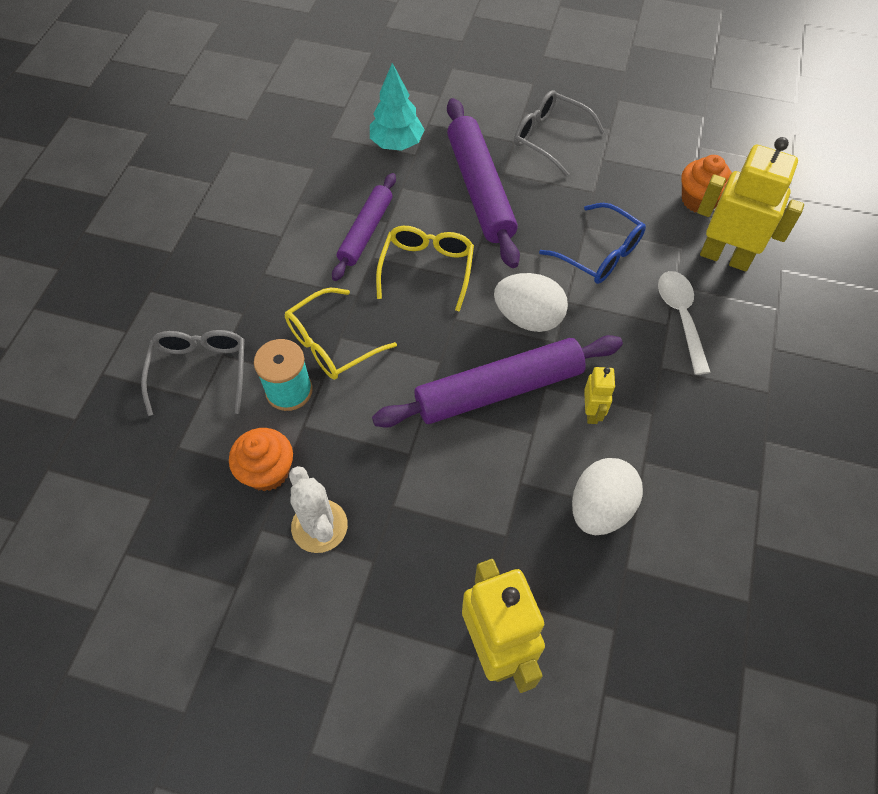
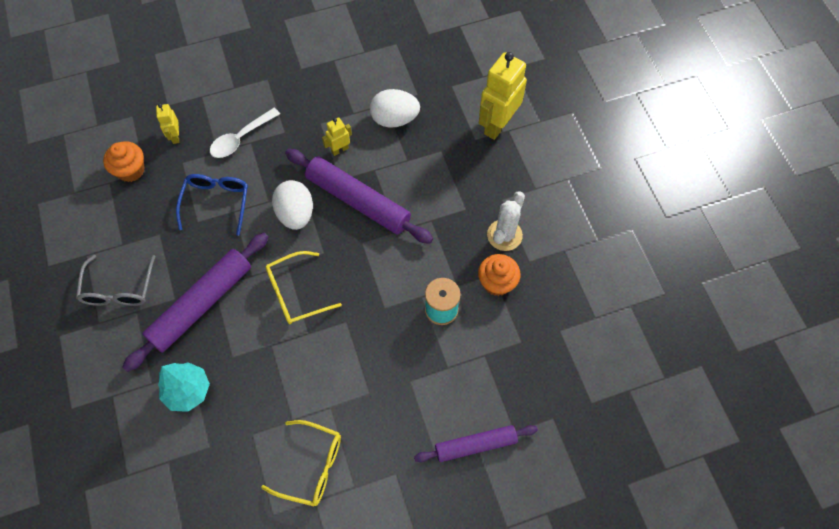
camera: 125 degrees left, 5 degrees up
(200, 371) = (468, 370): grey glasses -> none
(332, 343) = (392, 309): yellow glasses -> yellow glasses (311, 466)
(366, 231) = (289, 352): purple rolling pin -> purple rolling pin (475, 445)
(725, 257) = (175, 136): yellow robot -> yellow robot, size x0.49

